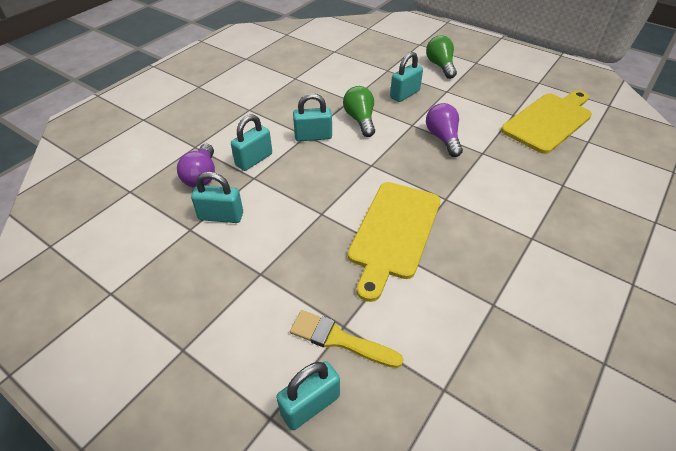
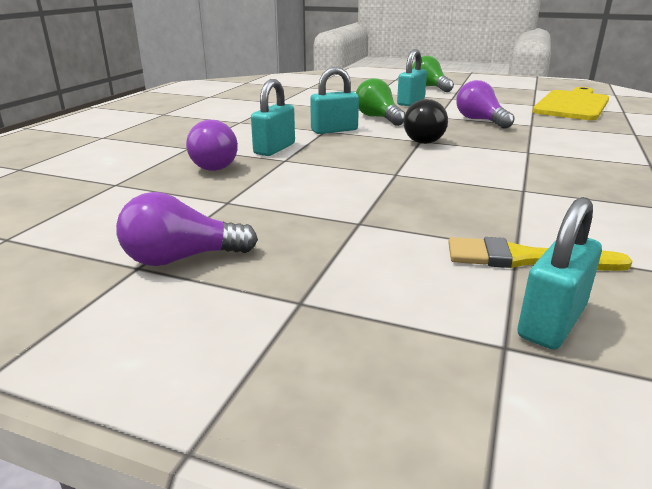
camera: 15 degrees left, 20 degrees down
(136, 290) = (181, 258): none -> purple light bulb
(221, 216) = (264, 188): turquoise padlock -> none
(373, 163) = (421, 139): none -> black light bulb
(394, 233) = (497, 176): yellow cutting board -> none

